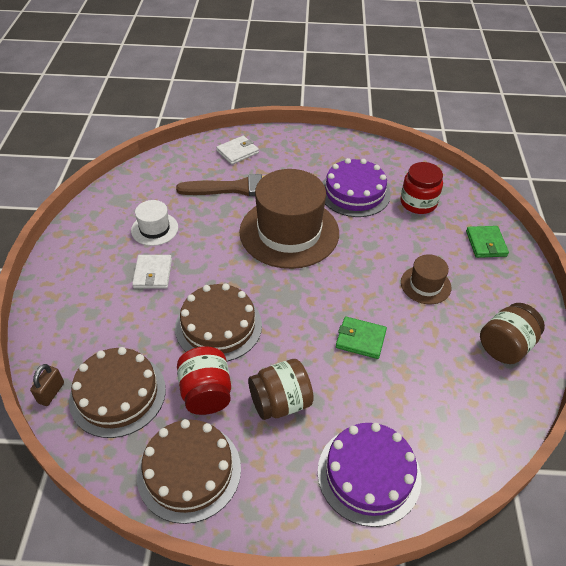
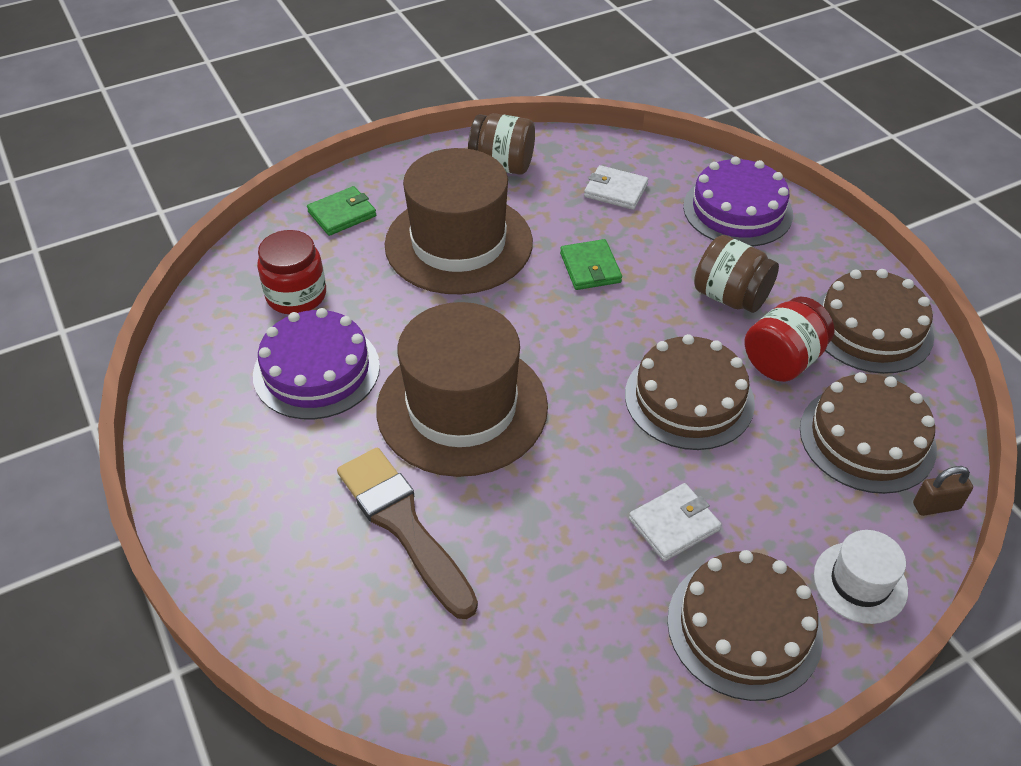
camera: 120 degrees left, 0 degrees up
(84, 268) = (744, 627): none -> brown cake
(154, 229) = (587, 585): white hat -> white hat (860, 582)
(237, 152) = (296, 583): white wallet -> white wallet (615, 190)
(425, 285) = (458, 243): brown hat -> brown hat, size x2.13

